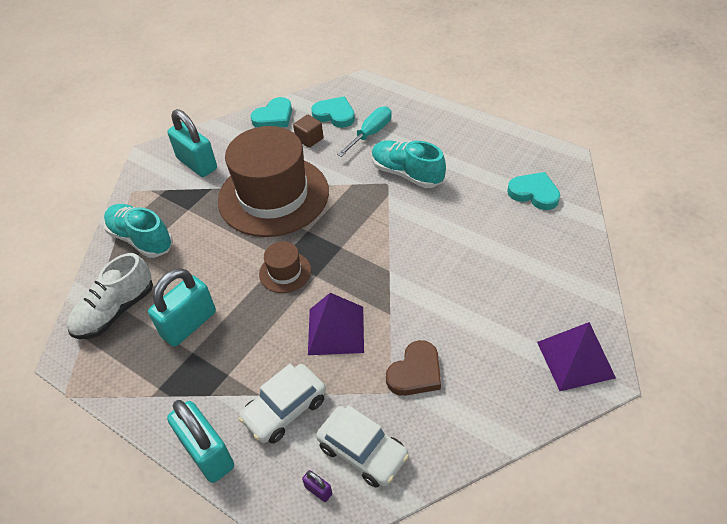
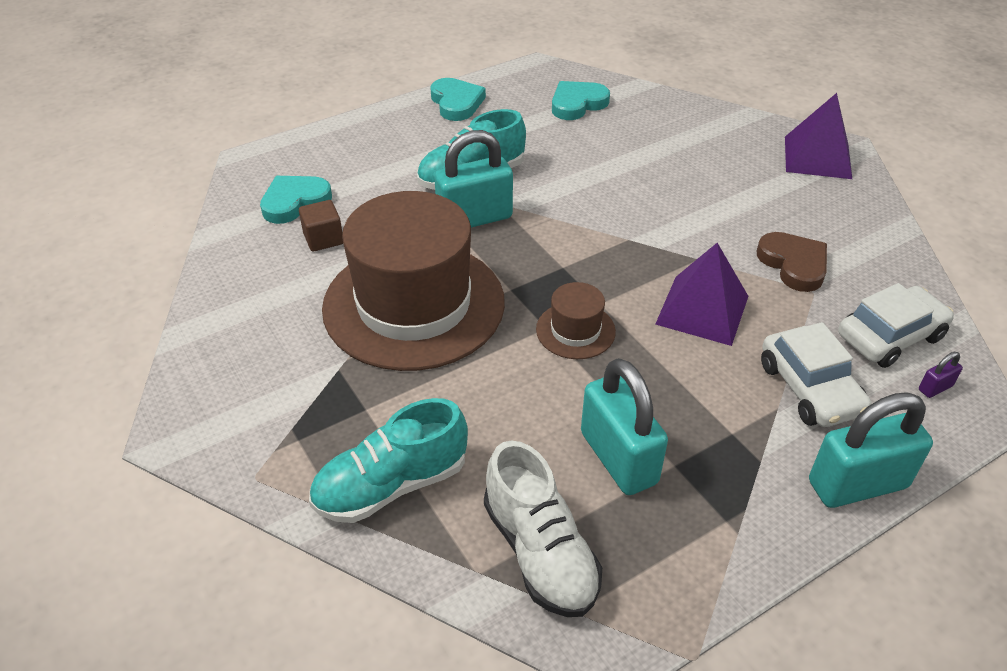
camera: 70 degrees left, 5 degrees down
(197, 164) = (262, 374): turquoise padlock -> turquoise padlock (474, 218)
(274, 117) = (235, 261): turquoise heart -> turquoise heart (456, 103)
(371, 133) = (367, 182): turquoise screwdriver -> none

